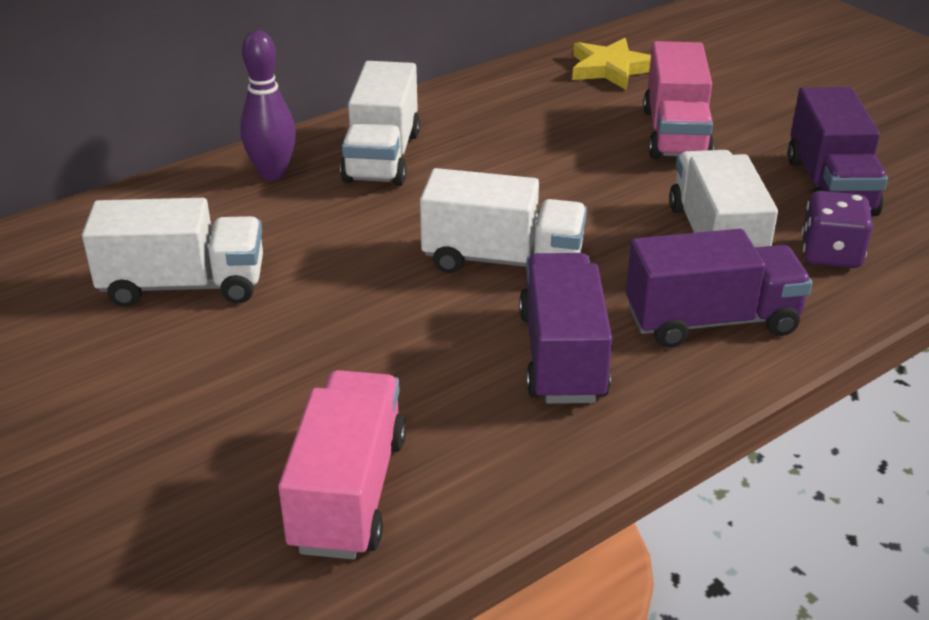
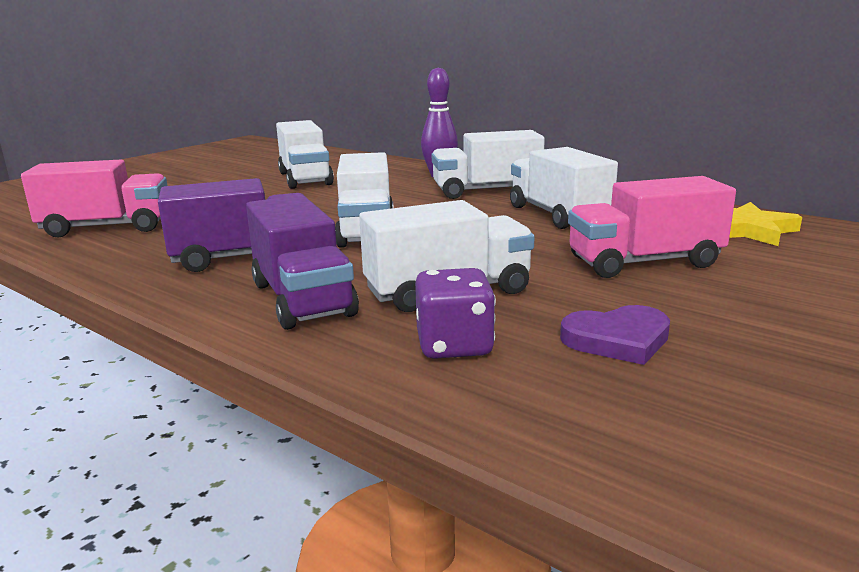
camera: 75 degrees right, 15 degrees down
(512, 137) = (558, 215): none -> white truck
(829, 186) = (618, 339): purple truck -> purple heart

